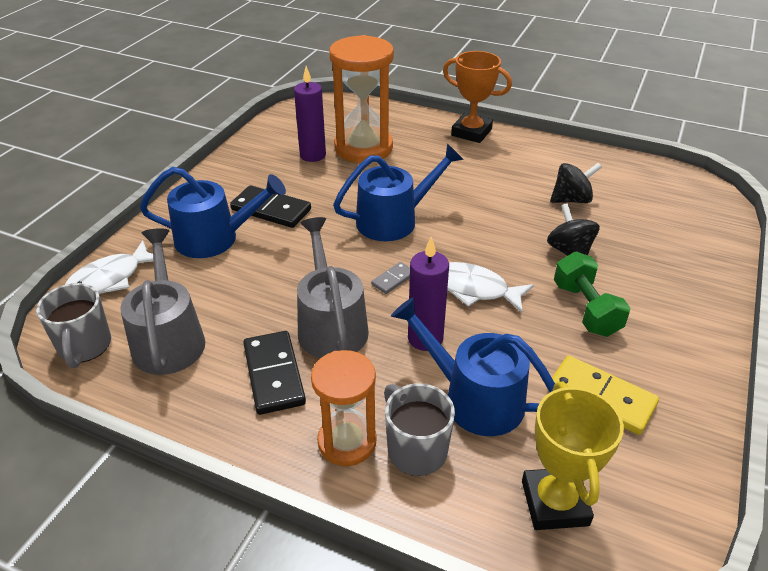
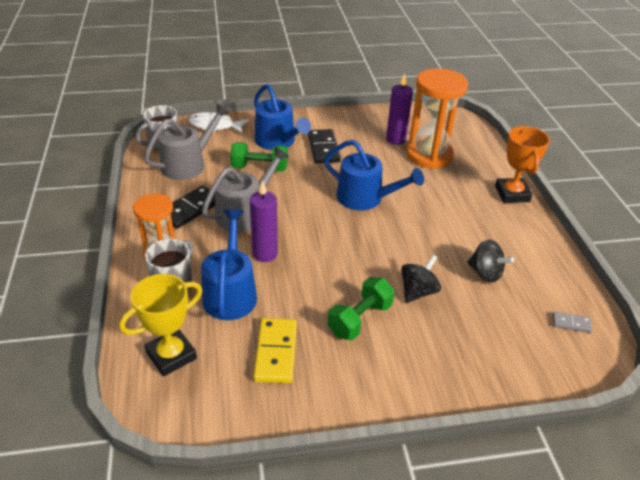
camera: 55 degrees right, 0 degrees up
(252, 276) = (259, 168): none -> green dumbbell
(393, 279) = (306, 221): grey domino -> grey domino (571, 323)
(474, 289) = (330, 259): white fish -> none

